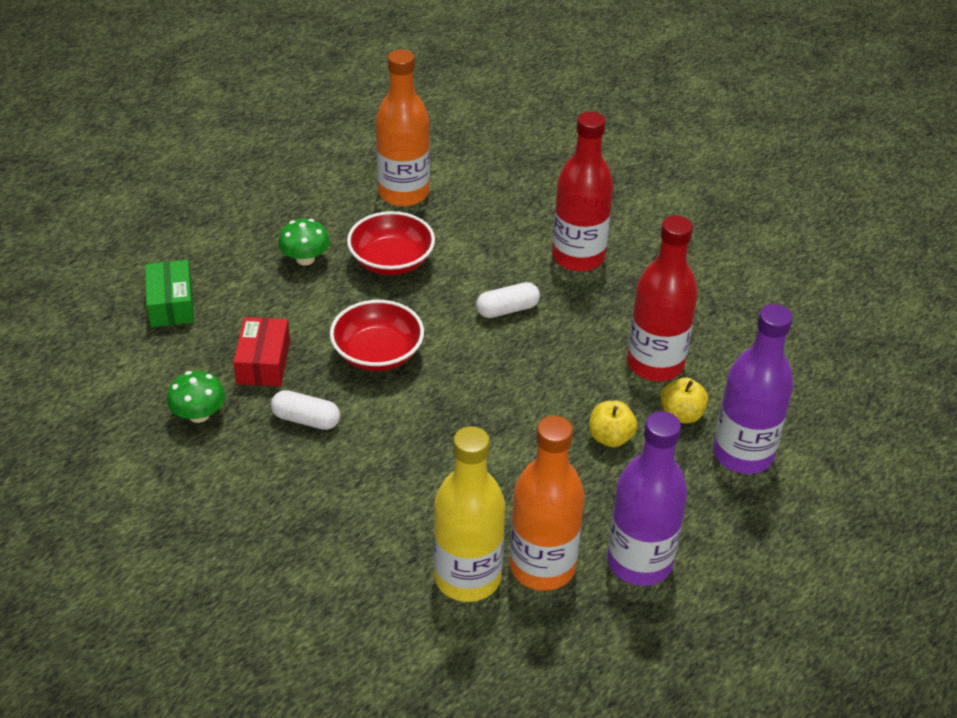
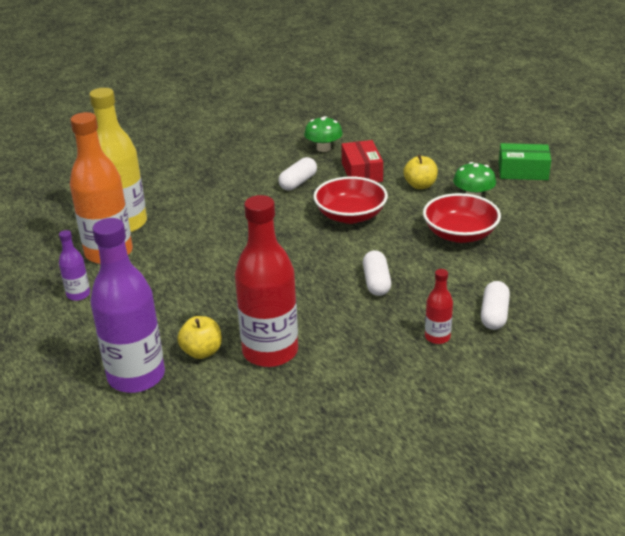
camera: 110 degrees right, 10 degrees down
(171, 304) = (436, 145): green box -> green box (523, 171)
(263, 362) = (362, 172): red box -> red box turned 60 degrees clockwise
(403, 193) = (557, 252): orange bottle -> none
(528, 225) = (494, 315): none -> white capsule
(578, 257) = (437, 337): red bottle -> red bottle, size x0.46
(610, 437) = (201, 307): yellow apple -> yellow apple (420, 185)
(639, 562) = (78, 294): purple bottle -> purple bottle, size x0.46

